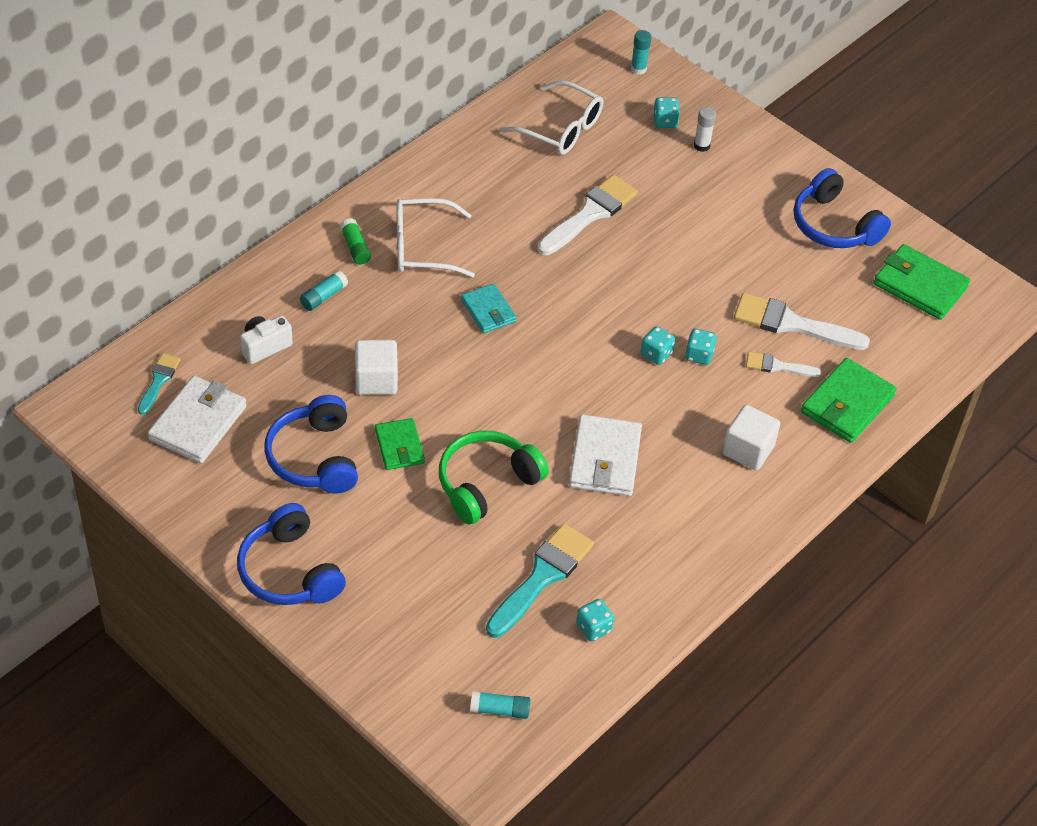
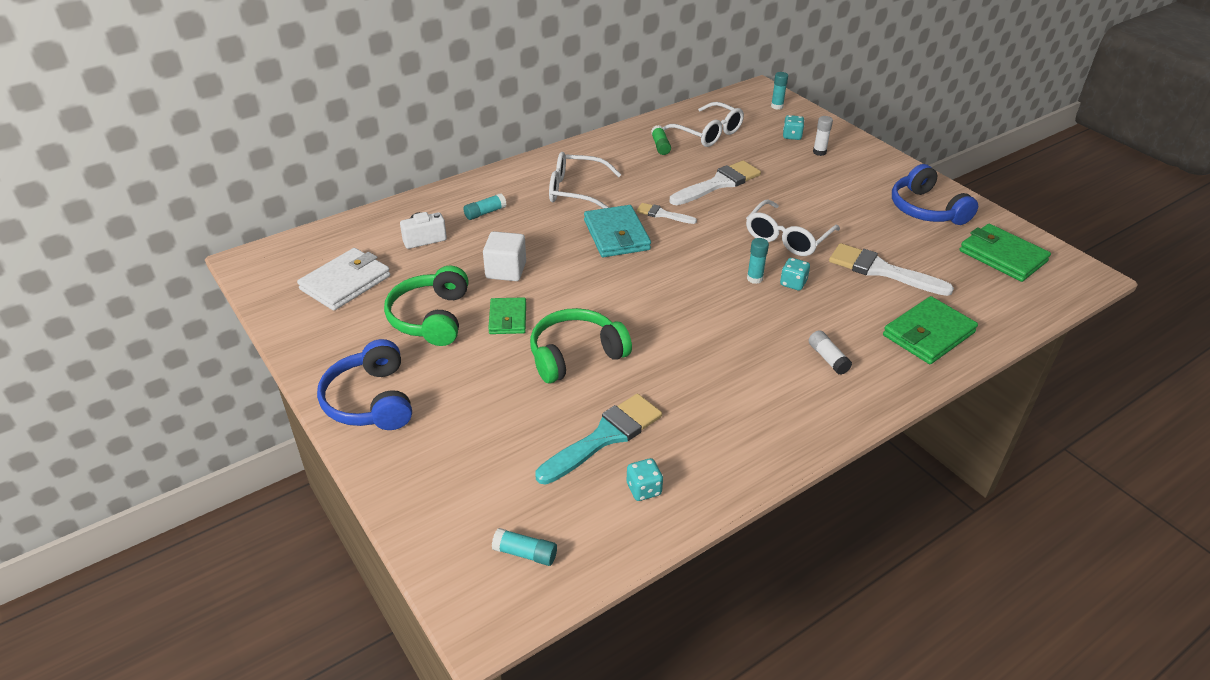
camera: 15 degrees right, 10 degrees down
(158, 381) = (328, 252): turquoise brush -> none
(314, 457) = (430, 317): blue headphones -> green headphones
(355, 247) = (522, 186): green glue stick -> green glue stick (660, 146)
(488, 311) = (616, 235): turquoise wallet -> turquoise wallet, size x1.59
(605, 459) = (690, 349): white wallet -> none
(656, 354) = (754, 278): turquoise dice -> turquoise glue stick
(683, 290) = (787, 238): none -> white glasses
(748, 450) = (828, 358): white cube -> white glue stick
(777, 366) = (865, 299): white brush -> white brush (662, 214)

